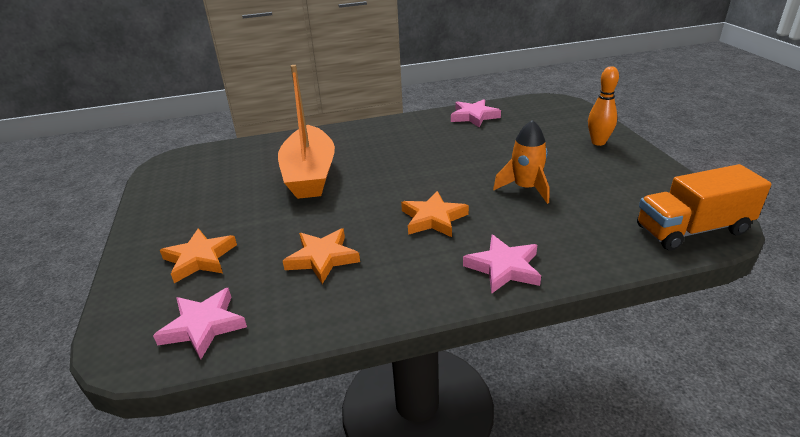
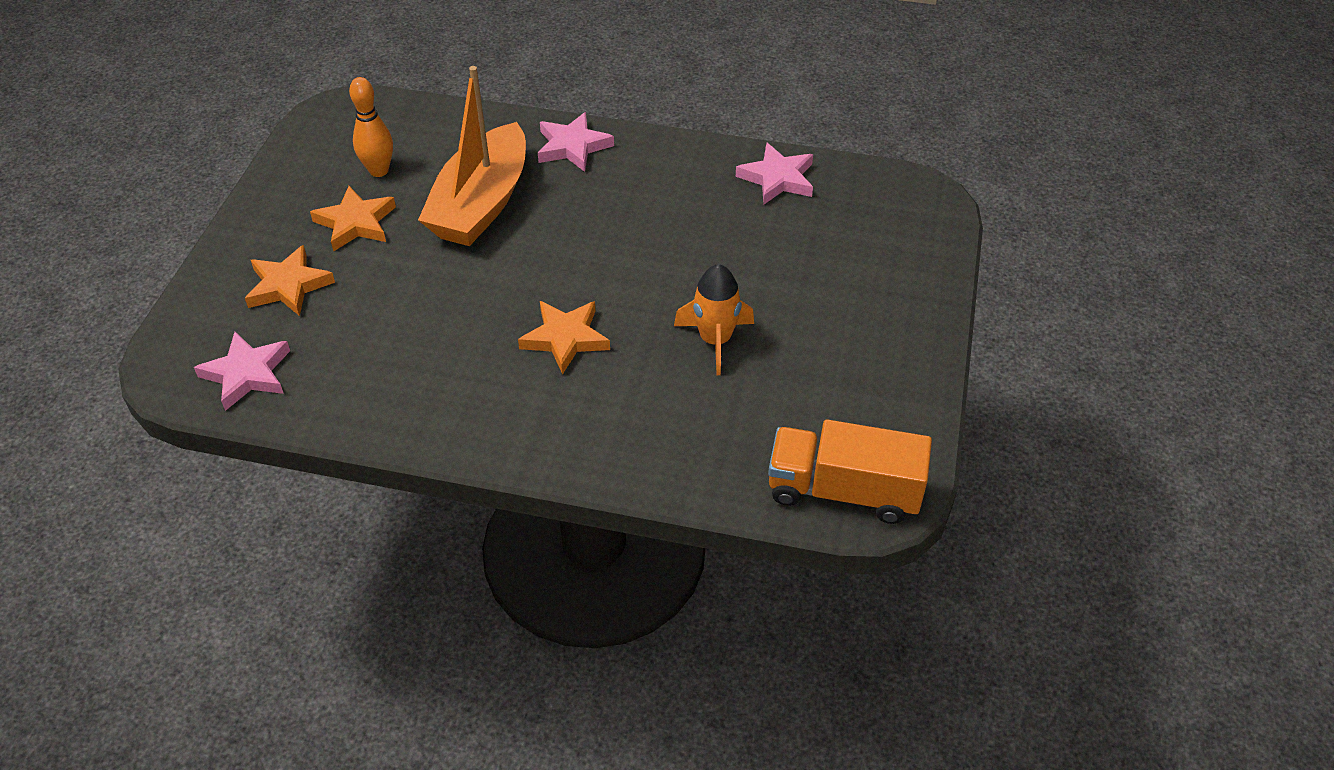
camera: 25 degrees right, 15 degrees up
(322, 258) = (407, 341): orange star -> orange star (356, 223)
(504, 267) = (579, 440): pink star -> pink star (573, 146)
(598, 142) = (895, 303): orange bowling pin -> orange bowling pin (379, 171)

